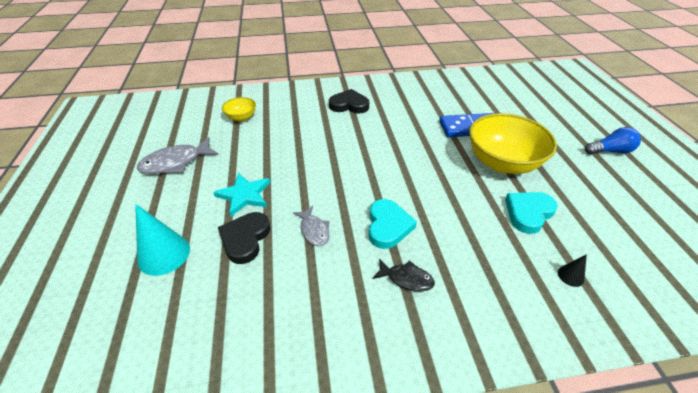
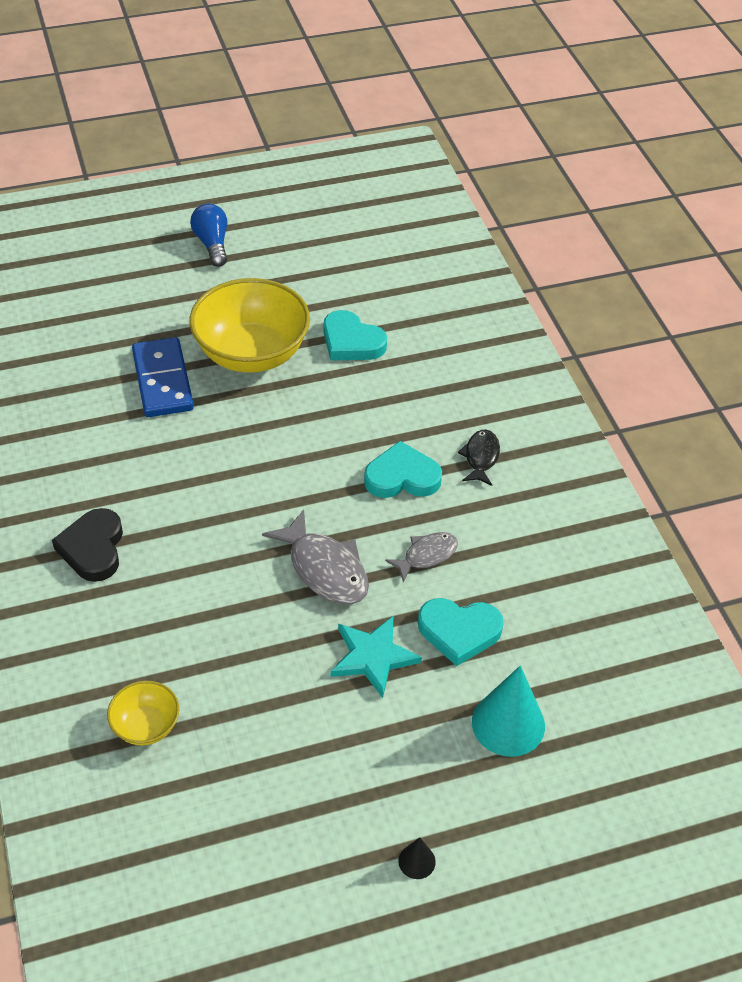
camera: 100 degrees left, 5 degrees up
(175, 163) = (306, 792): grey fish -> grey fish (325, 569)
(245, 239) = (459, 632): black heart -> turquoise heart
(570, 276) = (441, 323): black cone -> black cone (417, 861)

